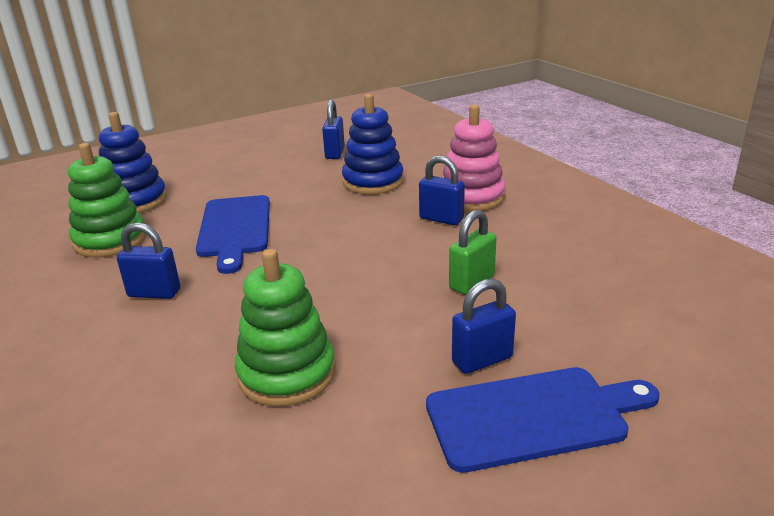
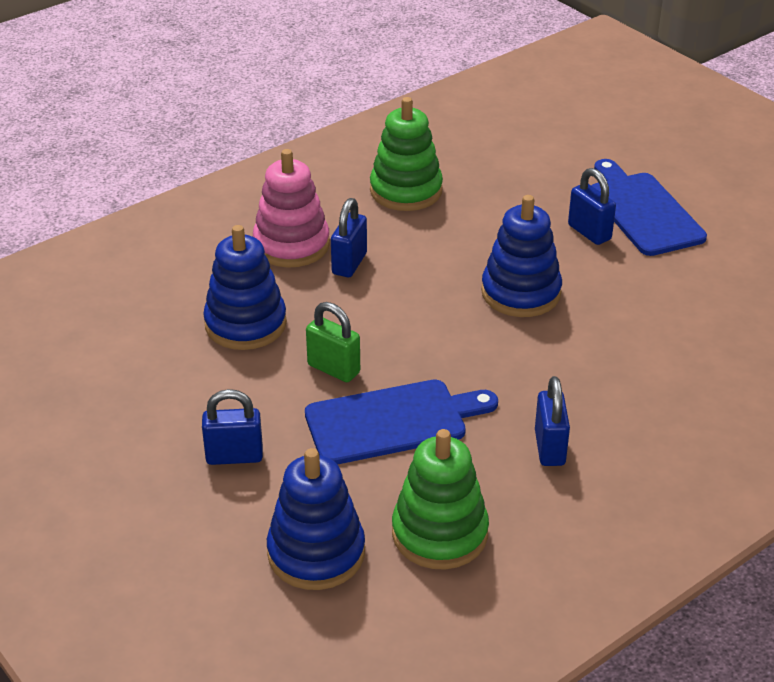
camera: 100 degrees left, 10 degrees up
(287, 374) = (642, 328): green stacking toy -> green stacking toy (406, 191)
(335, 153) = (136, 373): blue padlock -> blue padlock (234, 456)
(375, 300) = (521, 293): none -> blue stacking toy
(472, 282) = (477, 240): green padlock -> green padlock (333, 369)

